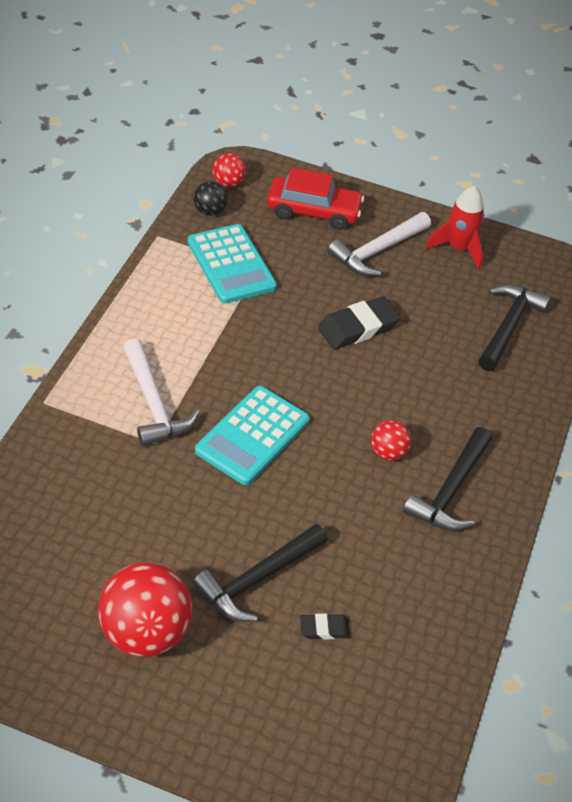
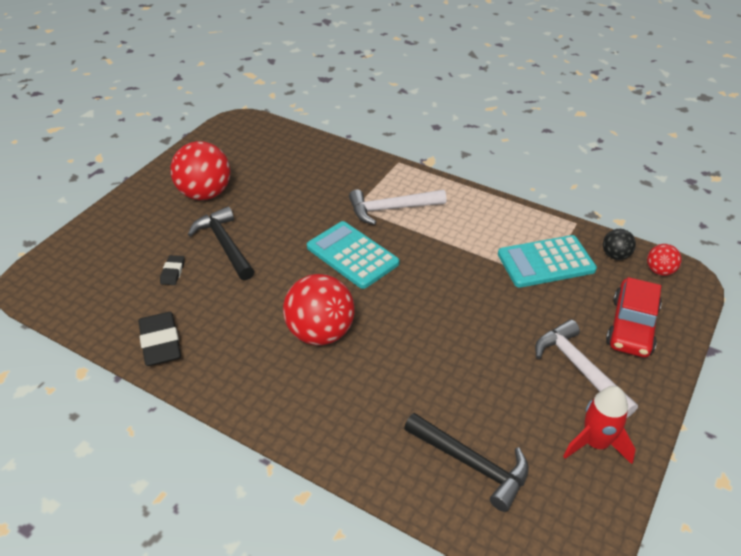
camera: 105 degrees right, 5 degrees down
(358, 327) = (469, 336): black eraser -> black eraser (160, 342)
(388, 452) = (320, 333): red ball -> red ball, size x2.02
(450, 490) = (270, 368): black hammer -> none

